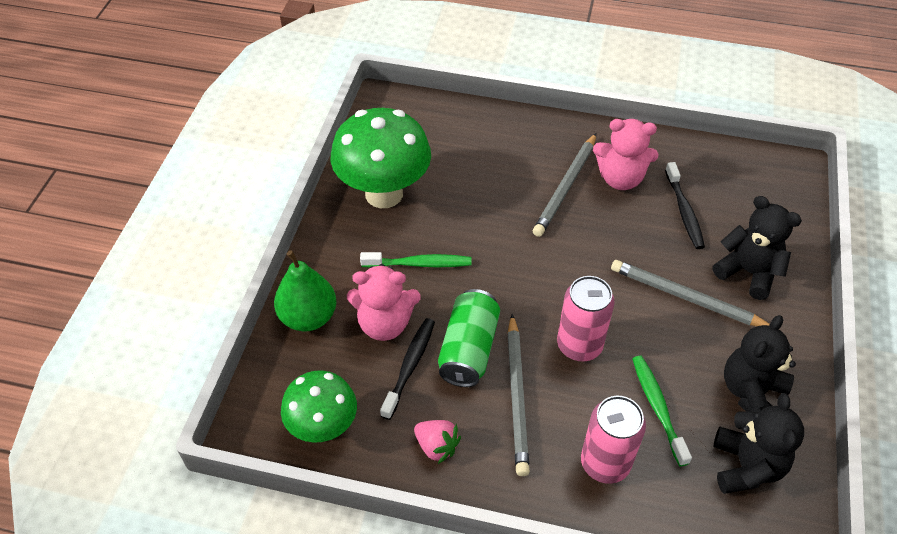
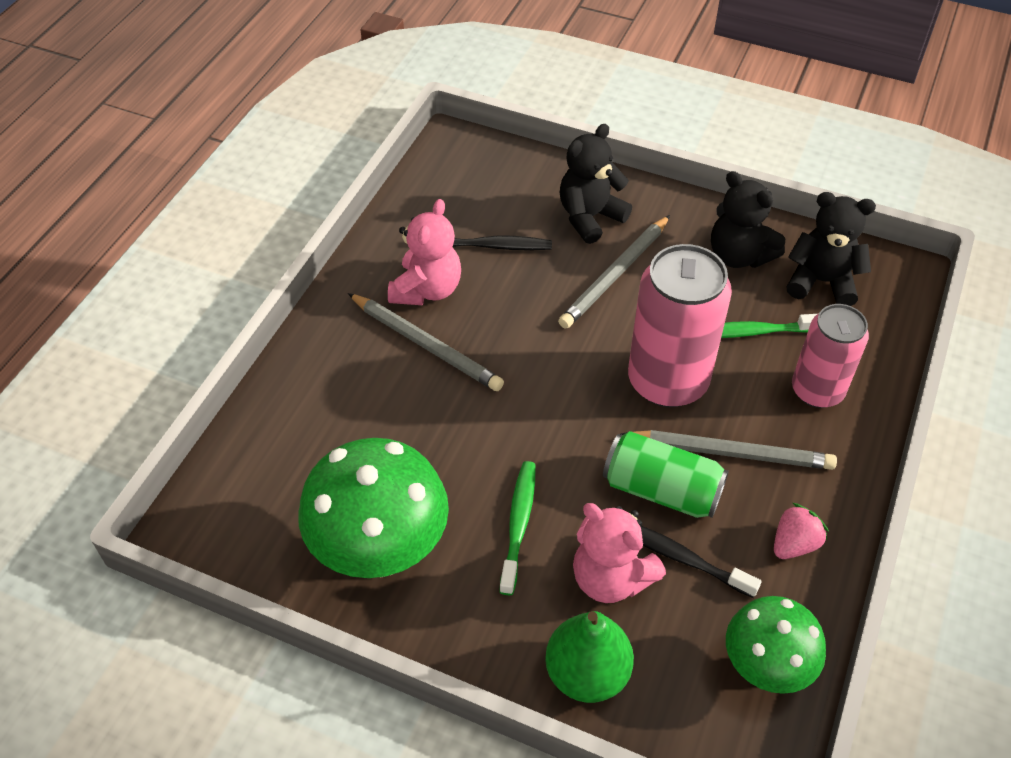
camera: 80 degrees left, 0 degrees up
(385, 323) = (611, 578): pink teddy bear -> pink teddy bear turned 120 degrees clockwise
(579, 345) = (667, 381): pink can -> pink can, size x1.52

